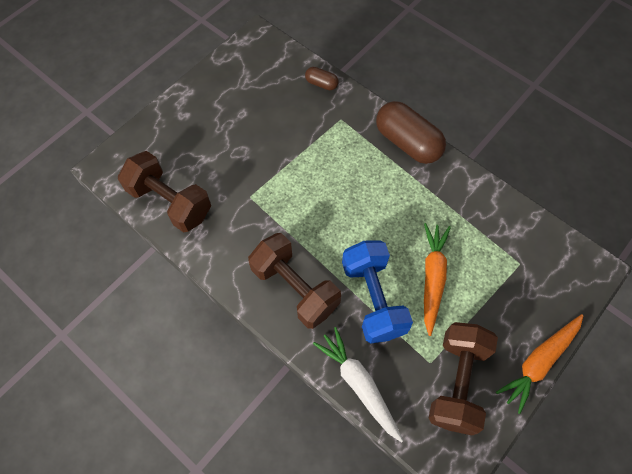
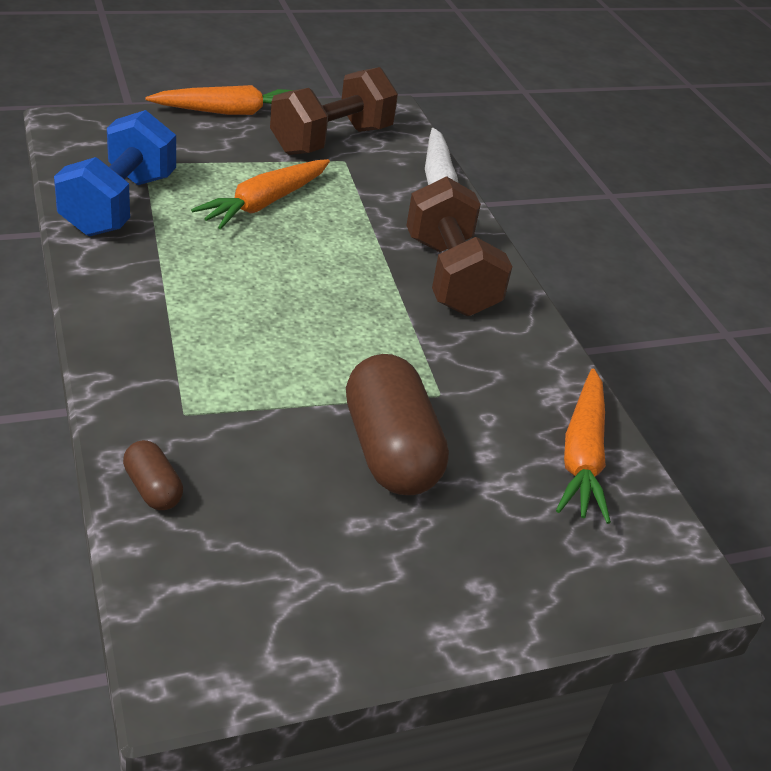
camera: 155 degrees left, 25 degrees down
(170, 202) = (582, 455): brown dumbbell -> orange carrot
(373, 298) = (357, 223): blue dumbbell -> blue dumbbell (119, 204)
(407, 142) = (116, 326): brown capsule -> brown capsule (390, 450)

